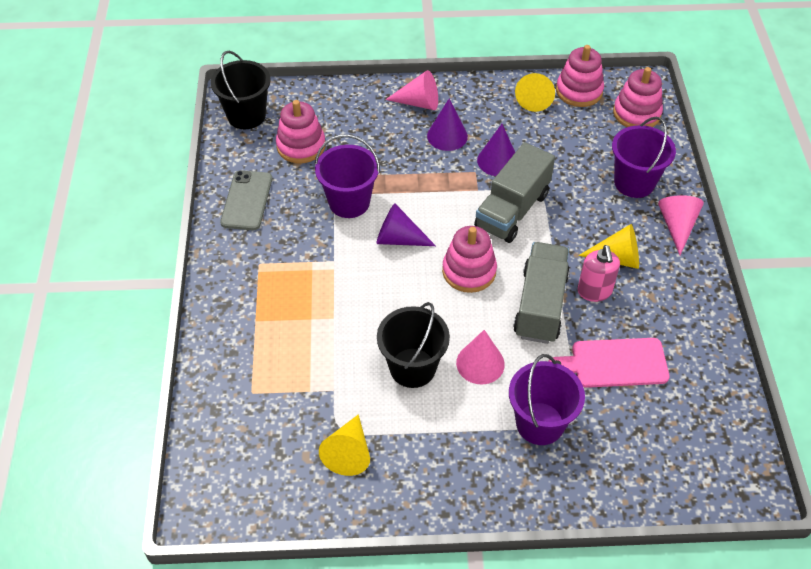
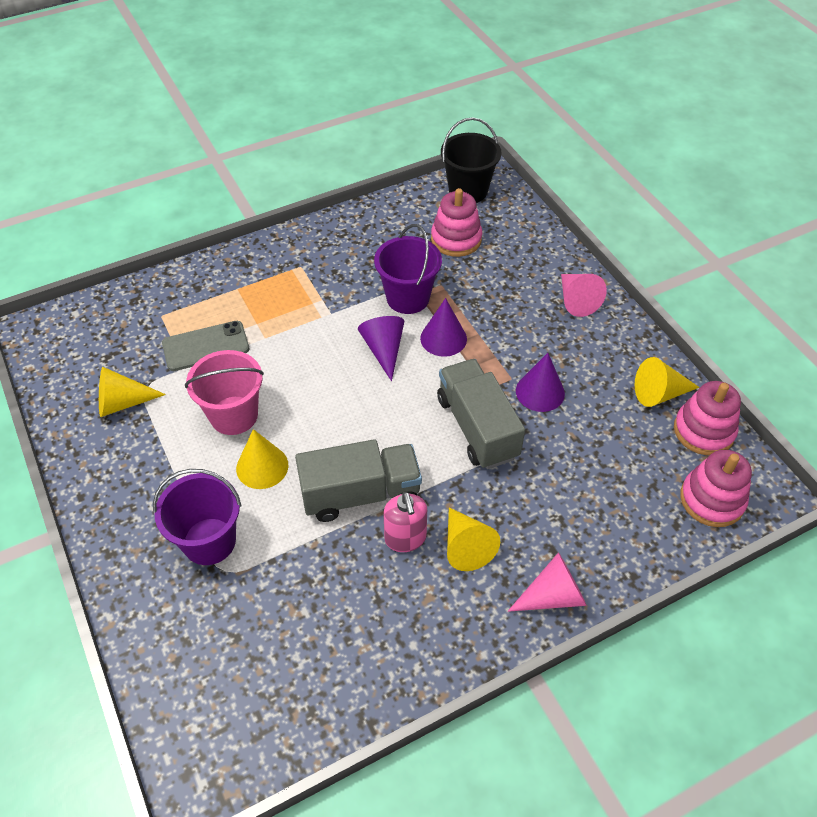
camera: 65 degrees right, 0 degrees up
(246, 200) = (367, 230): grey phone -> grey phone (206, 346)
(412, 368) = (234, 415): black bucket -> pink bucket
(447, 136) = (546, 339): purple cone -> purple cone (443, 338)
(469, 271) = (373, 418): pink stacking toy -> none
(480, 363) = (262, 466): pink cone -> yellow cone
(512, 210) = (477, 427): grey truck -> grey truck turned 60 degrees clockwise
(594, 291) = (405, 538): pink soap dispenser -> pink soap dispenser turned 75 degrees counterclockwise
(614, 363) = (315, 587): pink cutting board -> none
(634, 182) = (594, 530): purple bucket -> none

